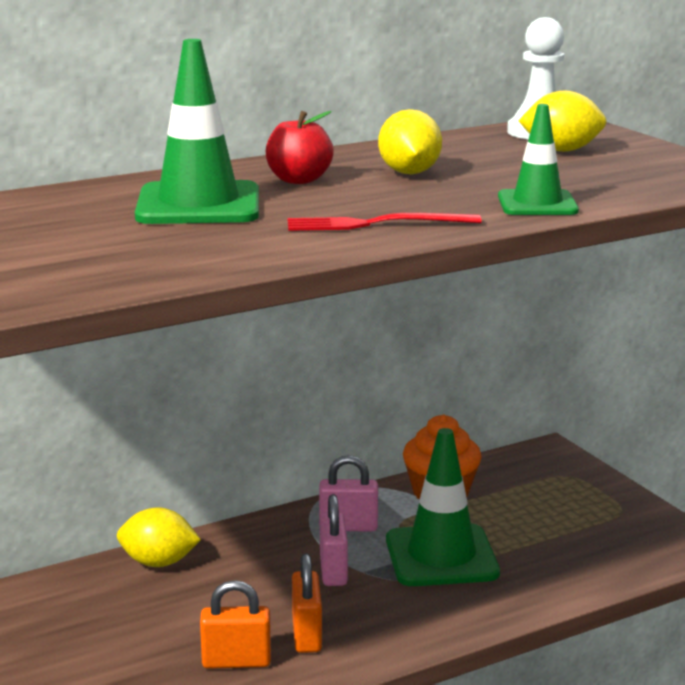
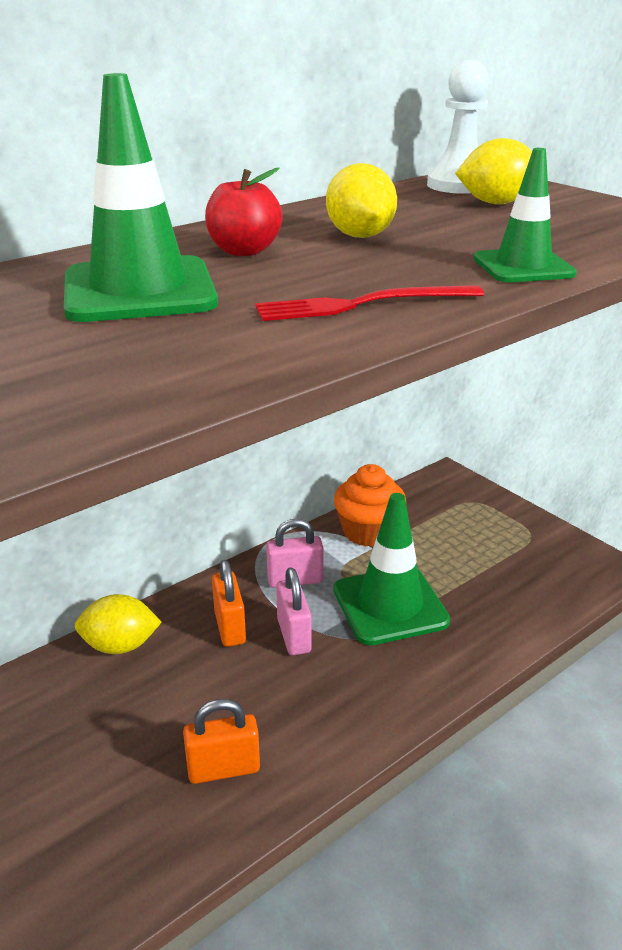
camera: 10 degrees left, 10 degrees up
(306, 635) = (287, 722): orange padlock -> orange padlock (229, 627)

